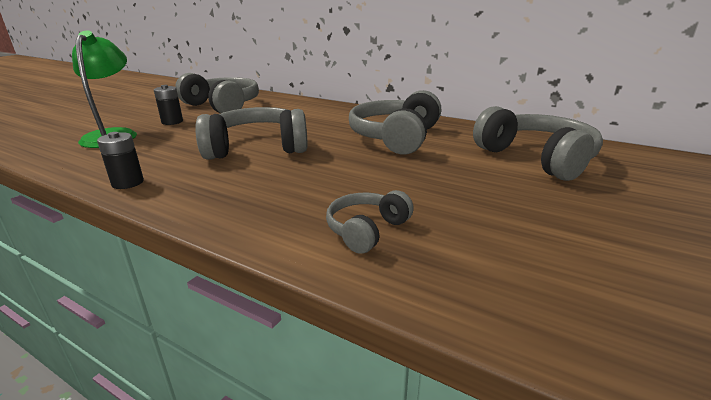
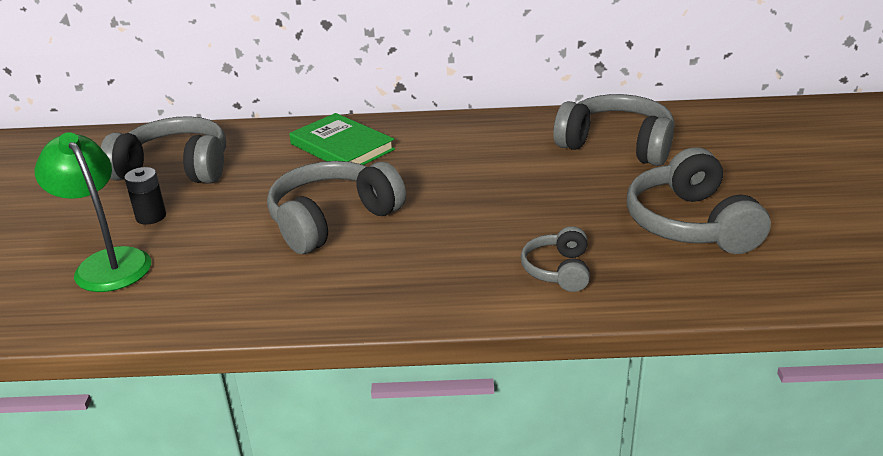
camera: 30 degrees left, 5 degrees up
(128, 183) = (261, 311): black battery -> none
(325, 116) = (342, 147): none -> green book
(396, 137) = (463, 157): grey headphones -> grey headphones (691, 224)

